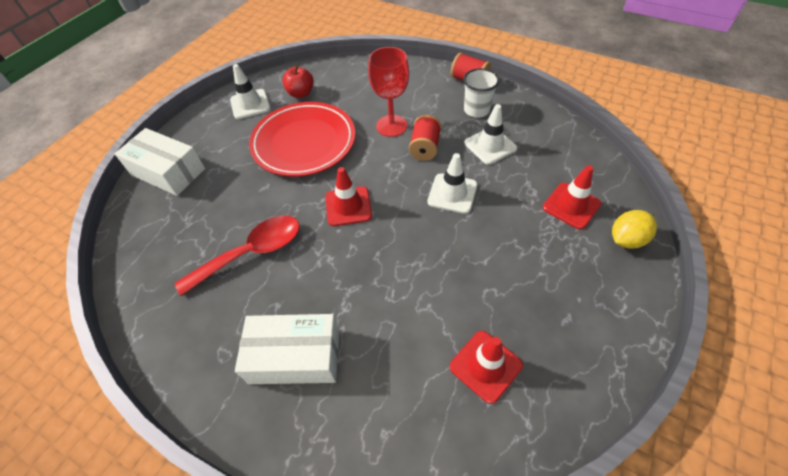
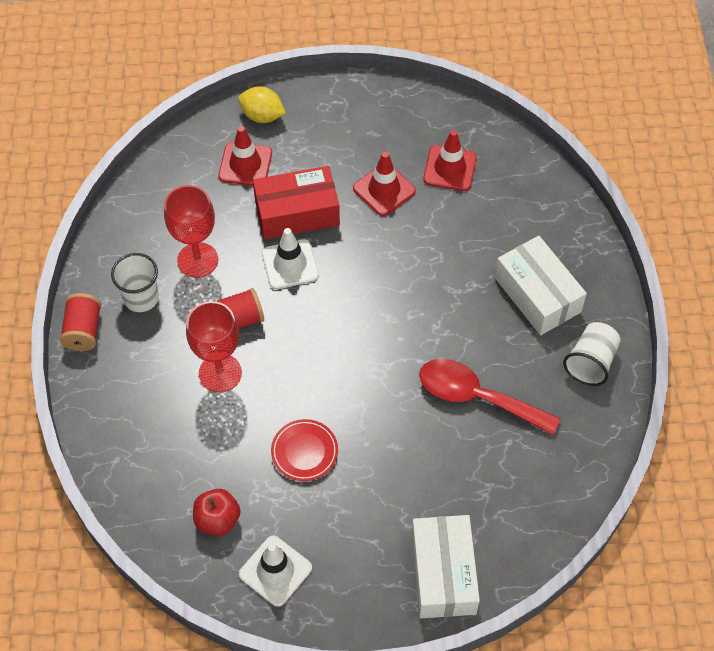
camera: 125 degrees left, 5 degrees up
(200, 357) = (591, 362): none -> white cup
(304, 142) = (304, 452): red plate -> red plate, size x0.46
(348, 206) = (366, 347): red traffic cone -> red traffic cone (384, 190)
(490, 146) = (197, 260): white traffic cone -> red goblet
(500, 218) = (297, 212): none -> red box

